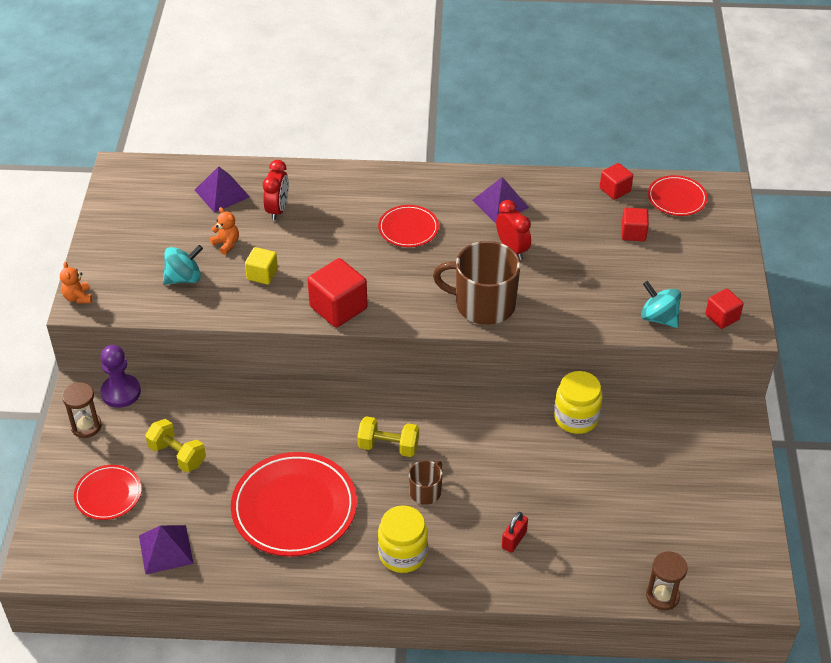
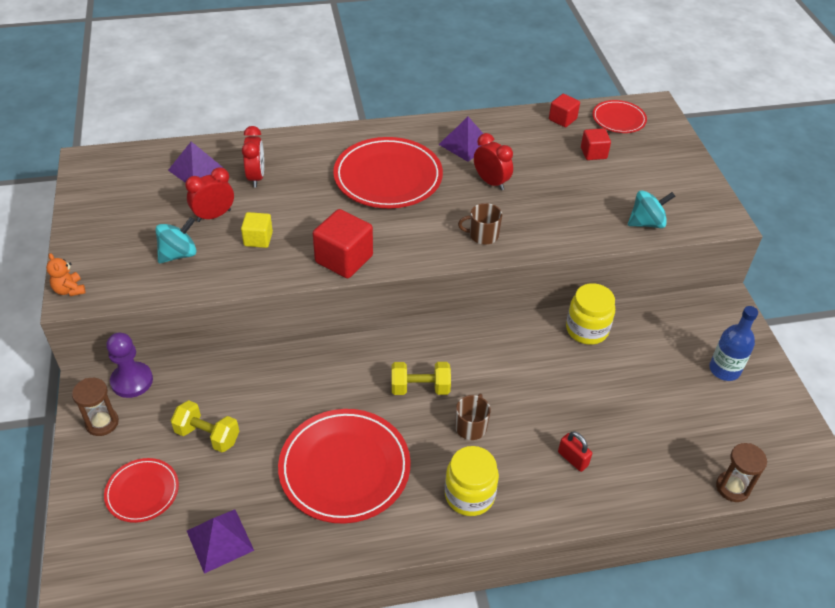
camera: 15 degrees left, 0 degrees up
(226, 244) = (214, 215): orange teddy bear -> red clock
(408, 228) = (388, 177): red plate -> red plate, size x1.86
(483, 304) = (482, 235): brown mug -> brown mug, size x0.51
(514, 540) = (573, 459): red padlock -> red padlock turned 60 degrees counterclockwise
(658, 318) = (647, 223): turquoise spinning top -> turquoise spinning top turned 135 degrees clockwise
(704, 483) = (724, 370): none -> blue bottle
(722, 317) = (701, 214): red cube -> none

